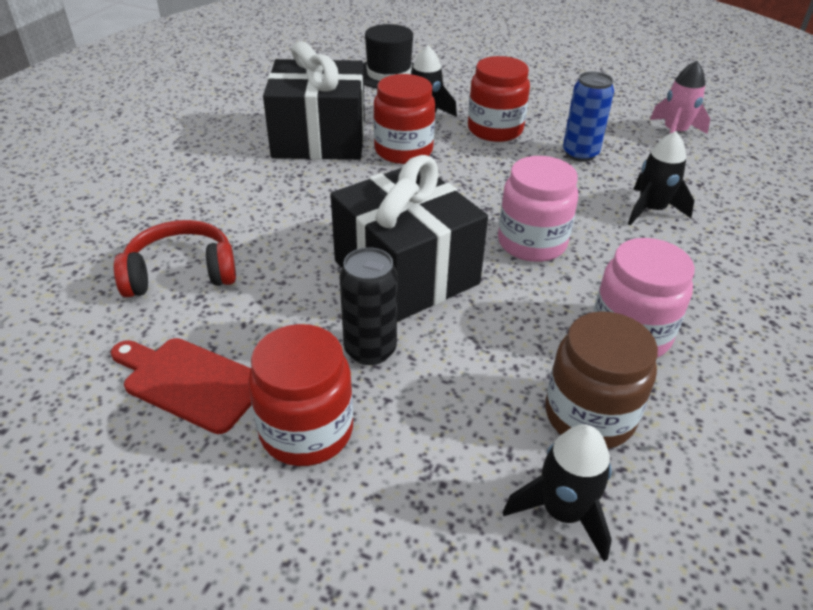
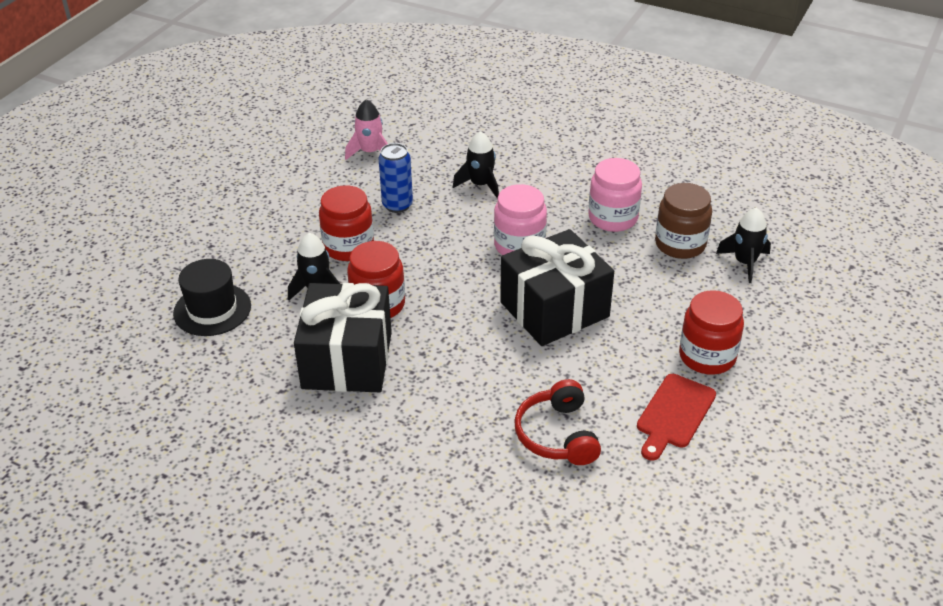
camera: 85 degrees left, 0 degrees up
(370, 350) = (636, 329): black can -> none

